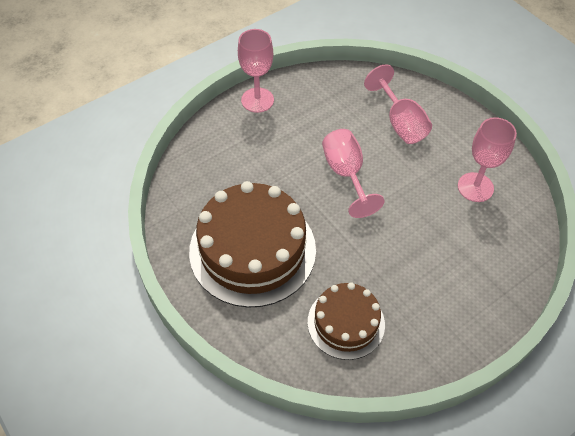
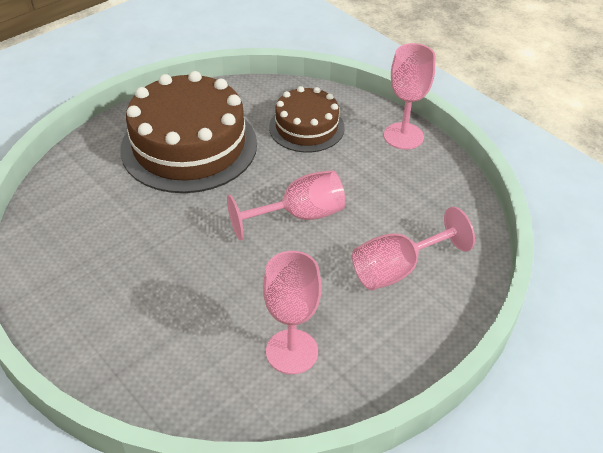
camera: 85 degrees right, 10 degrees down
(346, 323) = (93, 219): brown cake -> brown cake (306, 127)

